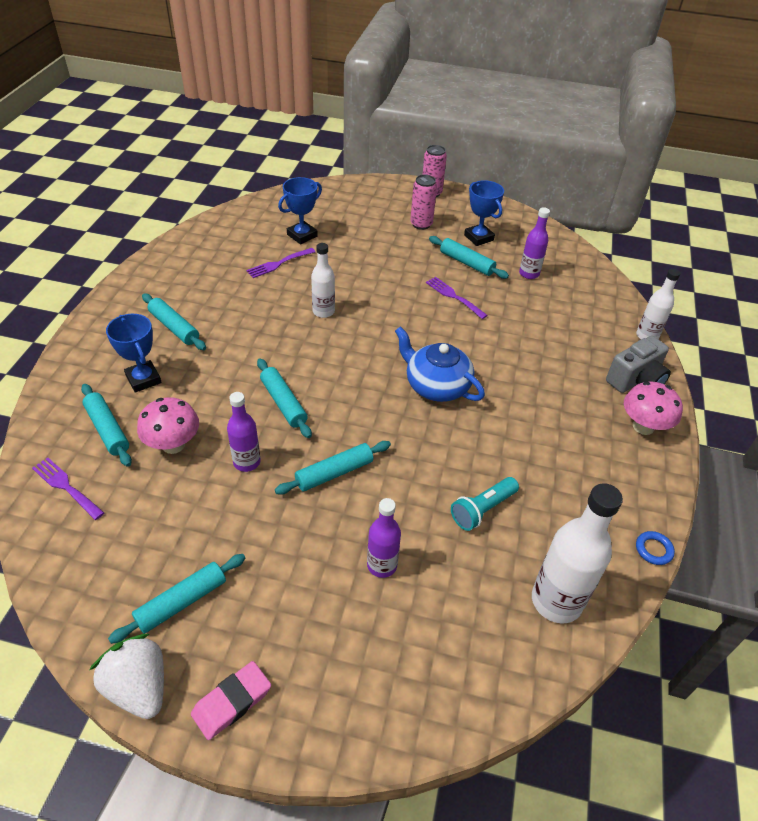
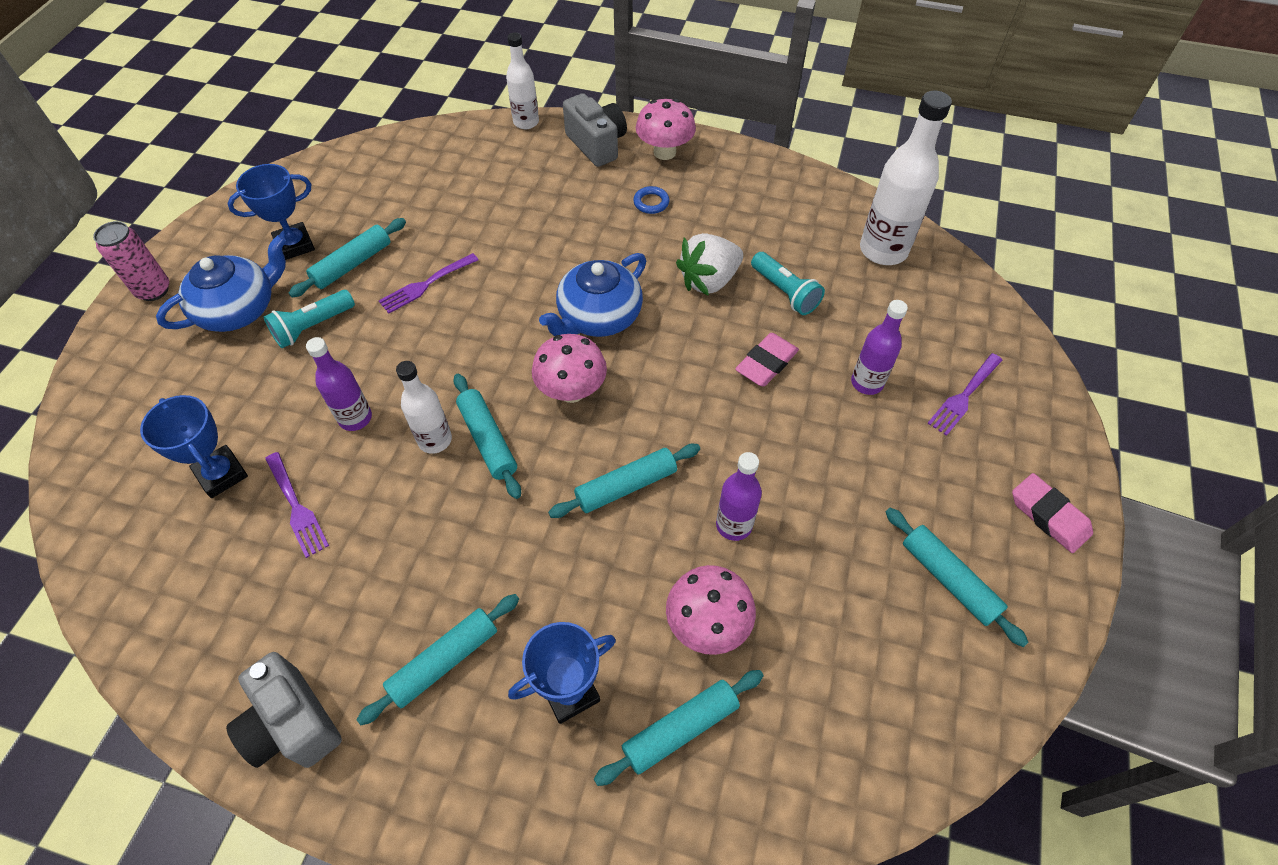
camera: 85 degrees left, 10 degrees up
(66, 487) = (795, 768): purple fork -> purple fork (964, 396)
(139, 687) = (1057, 610): white strawberry -> white strawberry (709, 280)
(152, 278) = (292, 724): none -> grey camera
(334, 473) = (745, 426): turquoise rolling pin -> turquoise rolling pin (488, 440)
(365, 373) = (571, 391): none -> pink mushroom
(399, 491) = (766, 363): none -> pink eraser
(410, 253) = (312, 327): none -> turquoise flashlight
(421, 224) = (239, 309): pink can -> blue teapot
(529, 274) = (391, 203): purple bottle -> purple bottle (355, 418)
(653, 550) = (817, 175): blue ring -> blue ring (651, 202)

